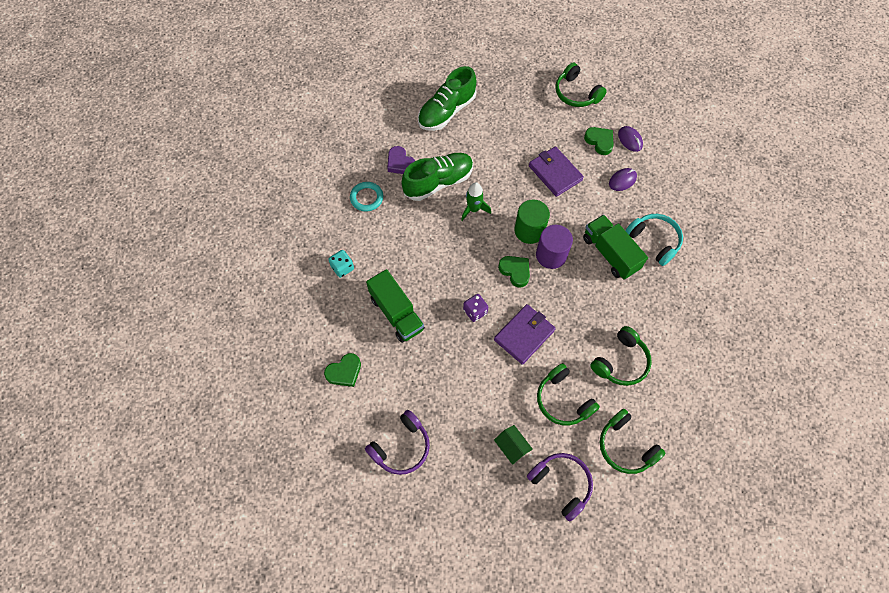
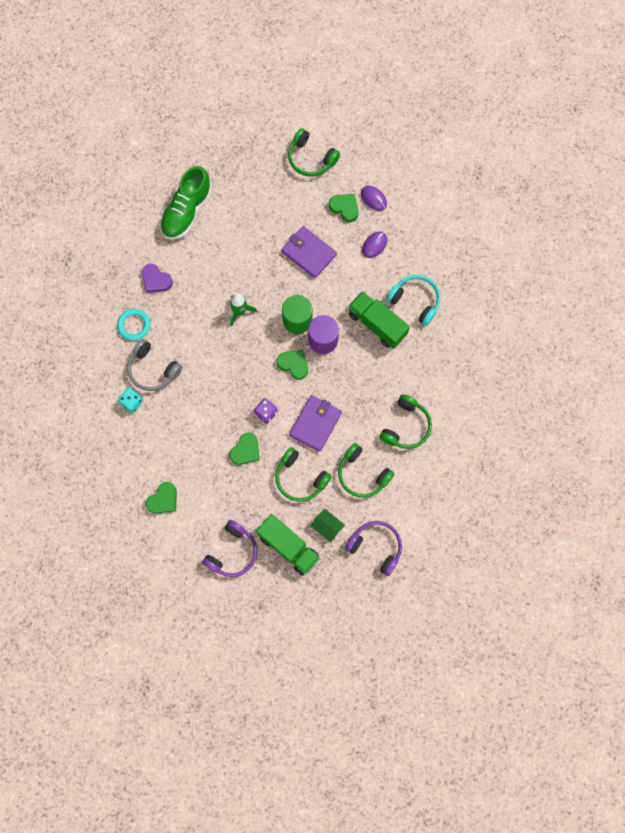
camera: 15 degrees left, 10 degrees up
(373, 242) = (153, 369): none -> grey headphones
(396, 313) = (195, 433): green truck -> green truck (288, 547)
(438, 182) = (199, 291): green shoe -> none
(444, 343) = (246, 450): none -> green heart
(626, 446) = (424, 500): green headphones -> green headphones (300, 478)

